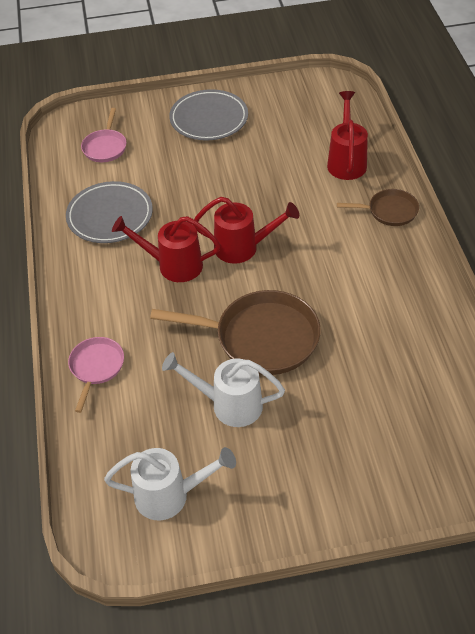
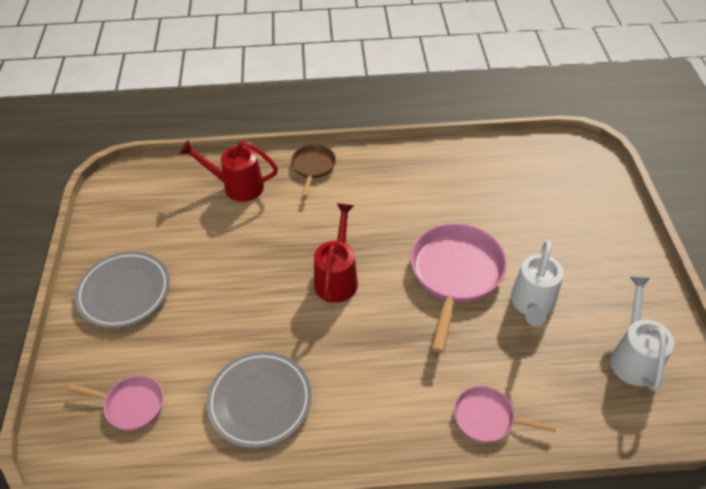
camera: 85 degrees left, 0 degrees up
(173, 265) = (351, 339): red watering can -> none
(260, 338) = (455, 275): brown pan -> pink pan

